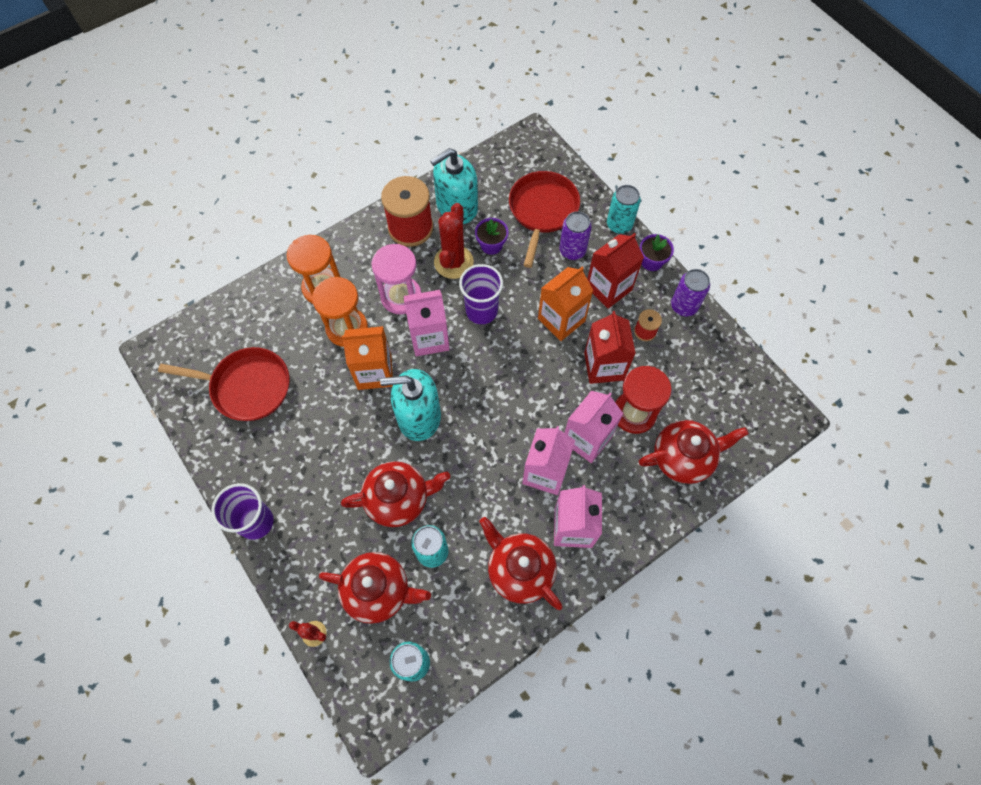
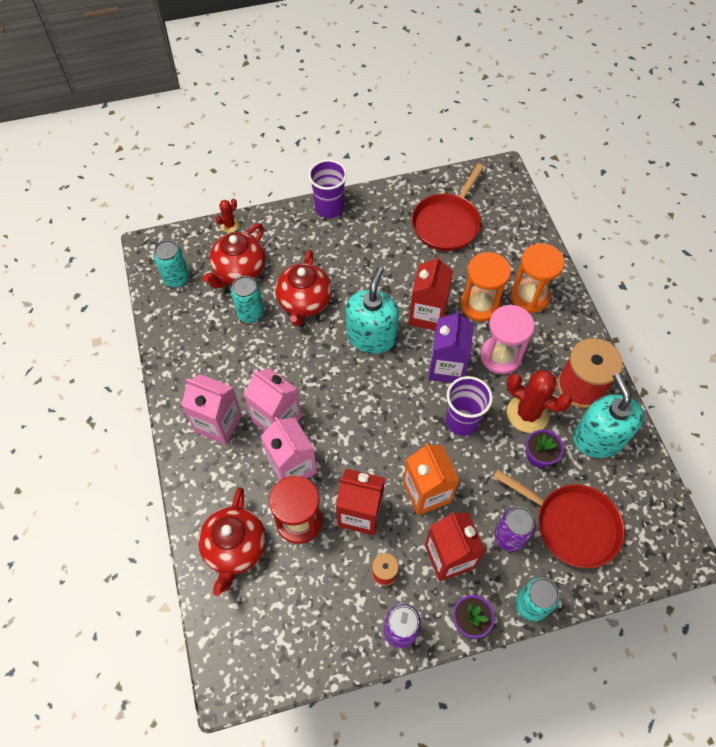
camera: 110 degrees right, 5 degrees down
(374, 372) = (427, 315): orange carton -> red carton
(429, 338) = (447, 367): pink carton -> purple carton
(519, 570) = (205, 370): red teapot -> none

